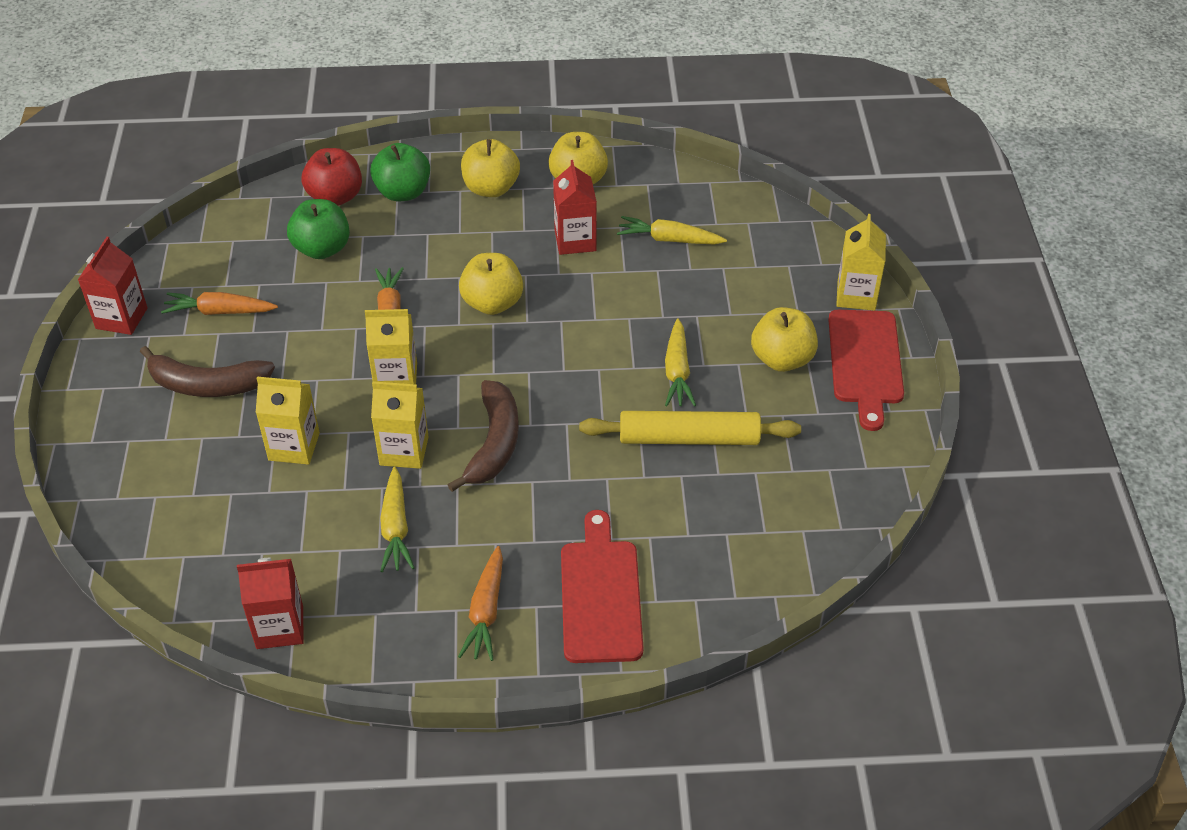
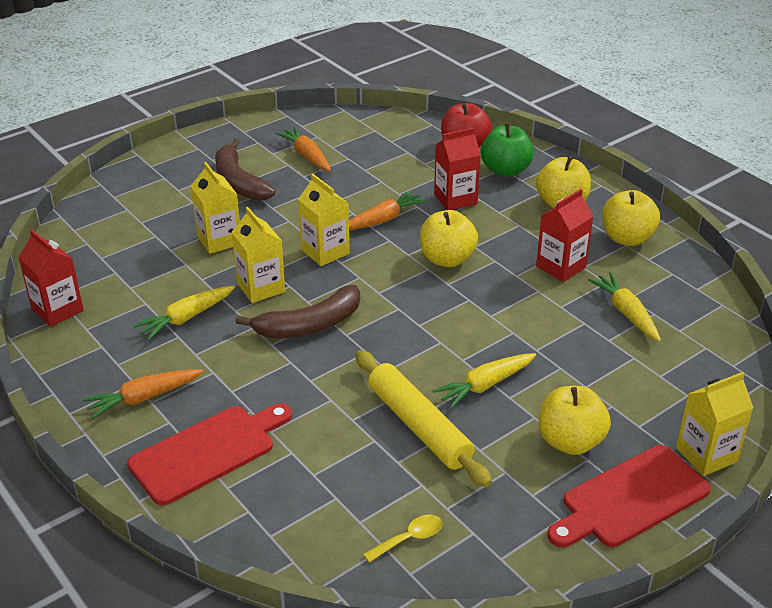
camera: 55 degrees right, 10 degrees down
(121, 318) = (261, 126): red carton -> red carton (455, 199)
(322, 249) = (409, 165): green apple -> none
(806, 510) = (409, 538): none -> yellow spoon

